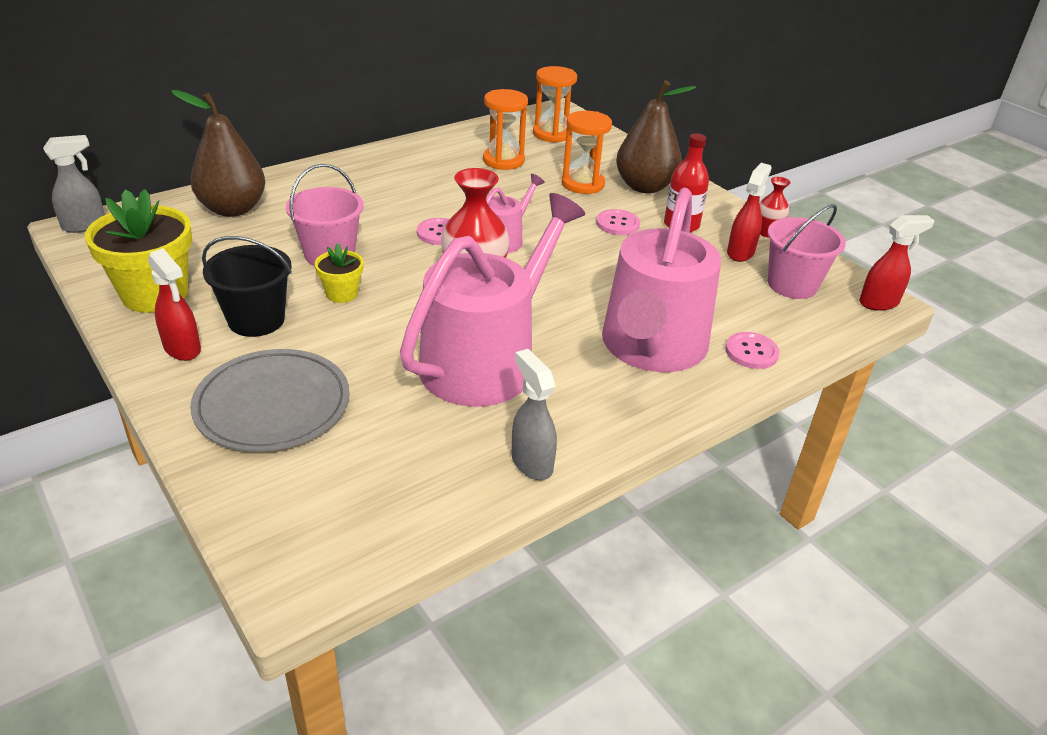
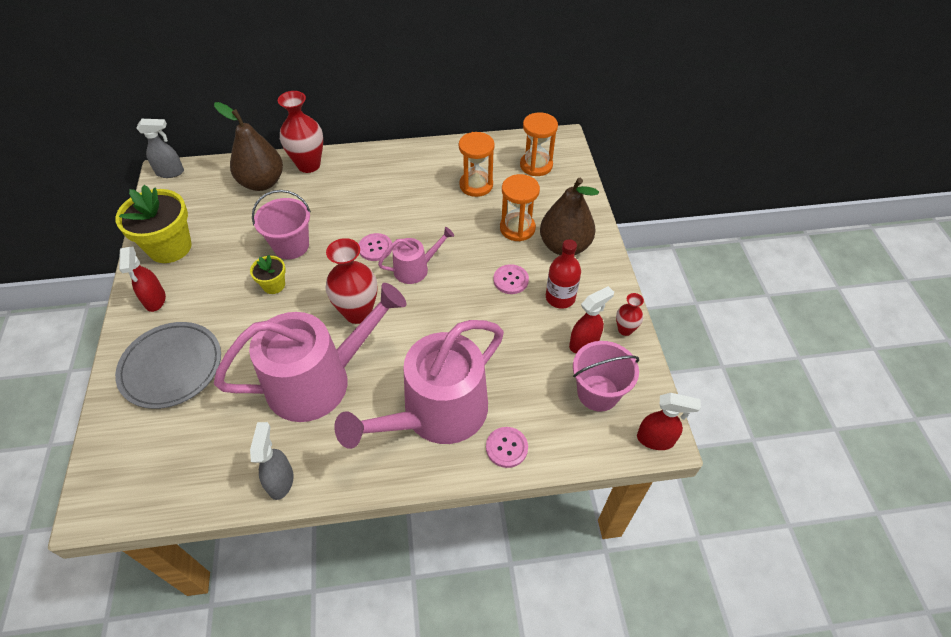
camera: 30 degrees right, 15 degrees up
(256, 320) = (209, 291): black bucket -> none
(282, 182) = (309, 165): none -> red vase

